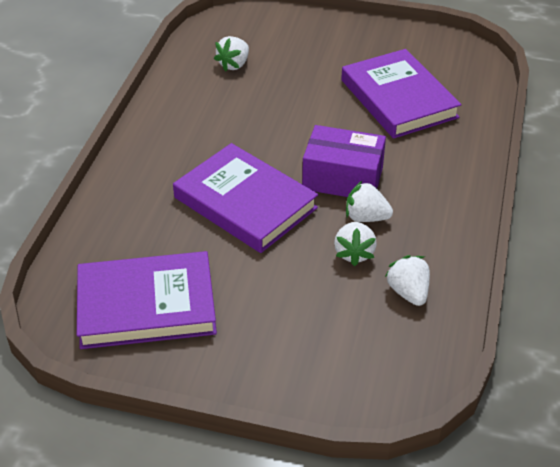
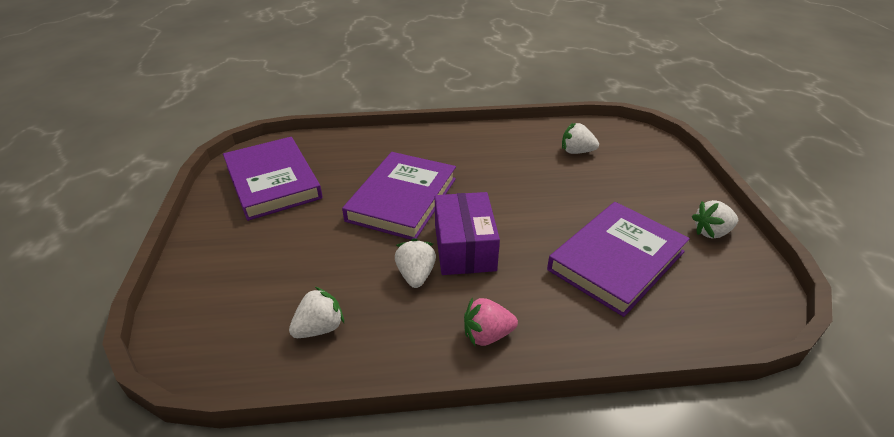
camera: 70 degrees right, 5 degrees down
(354, 253) = (363, 277): white strawberry -> white strawberry (711, 232)
(452, 192) = (487, 335): none -> pink strawberry

